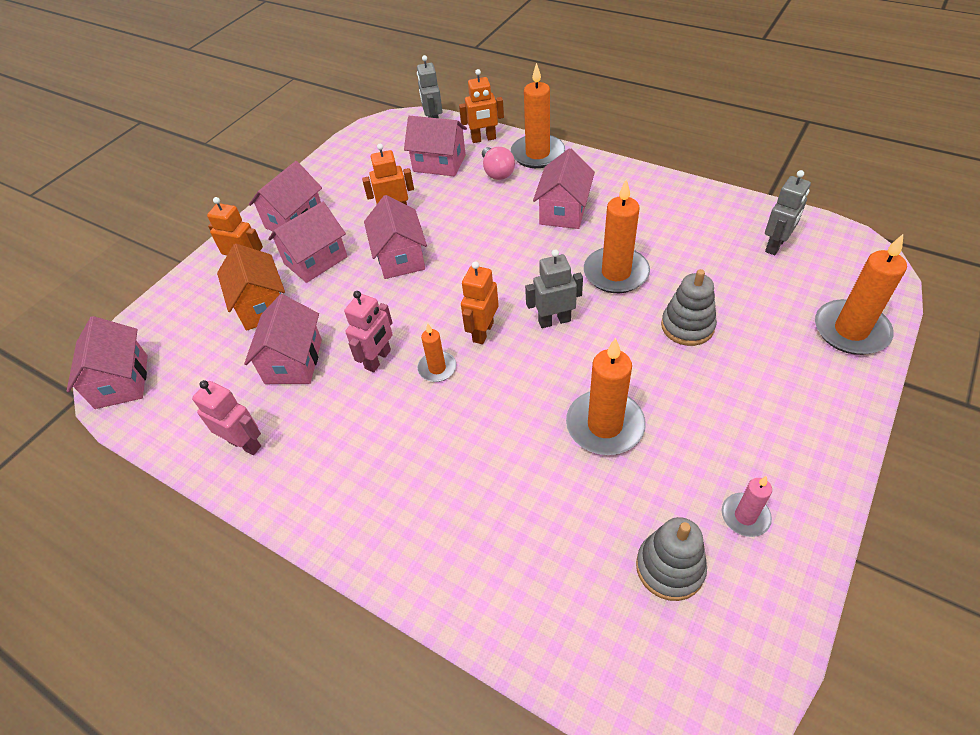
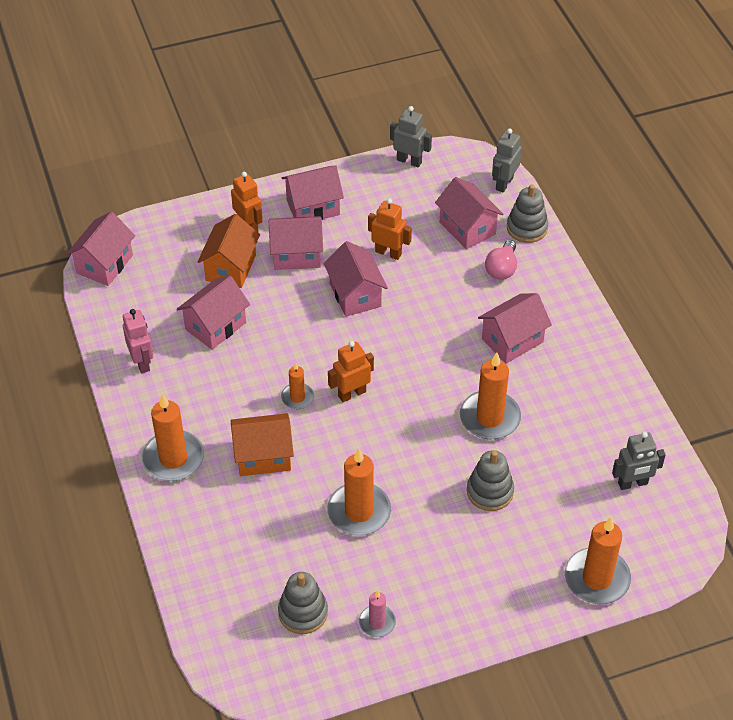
camera: 35 degrees right, 0 degrees up
(378, 359) = (267, 364): pink robot -> none
(400, 257) = (355, 295): pink house -> pink house turned 45 degrees counterclockwise
(461, 443) = (263, 456): none -> orange house
(483, 139) = (527, 228): orange robot -> grey stacking toy
(537, 154) = (552, 273): orange candle -> orange candle (173, 458)
(554, 321) = (406, 421): grey robot -> grey robot (409, 161)

